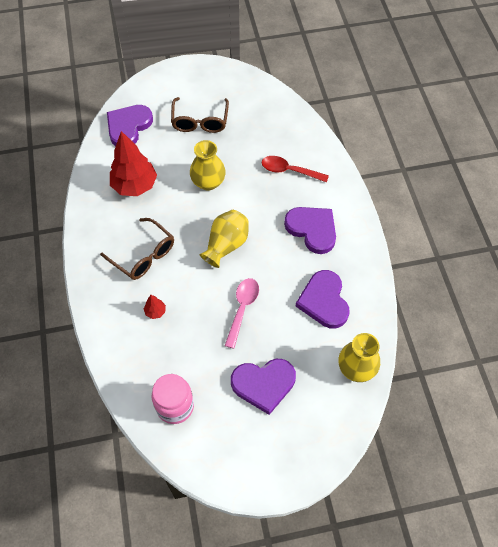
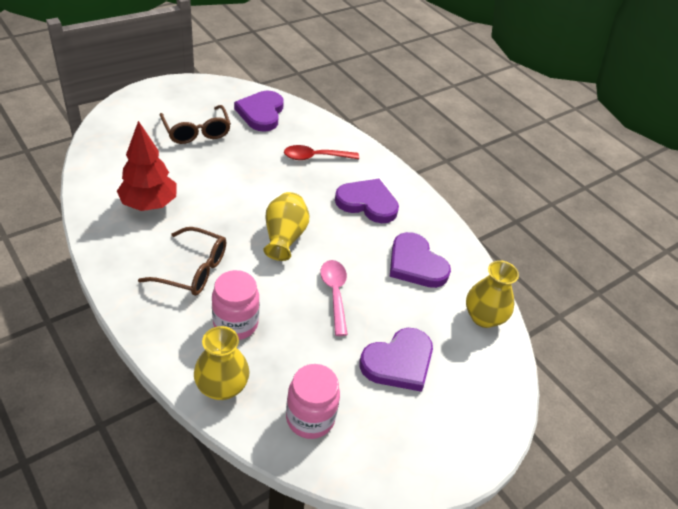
camera: 30 degrees left, 15 degrees down
(128, 127) = (115, 150): purple heart -> purple heart (261, 113)
(155, 311) = (235, 324): red tree -> pink jar
(208, 182) = (234, 184): yellow vase -> yellow vase (222, 387)

